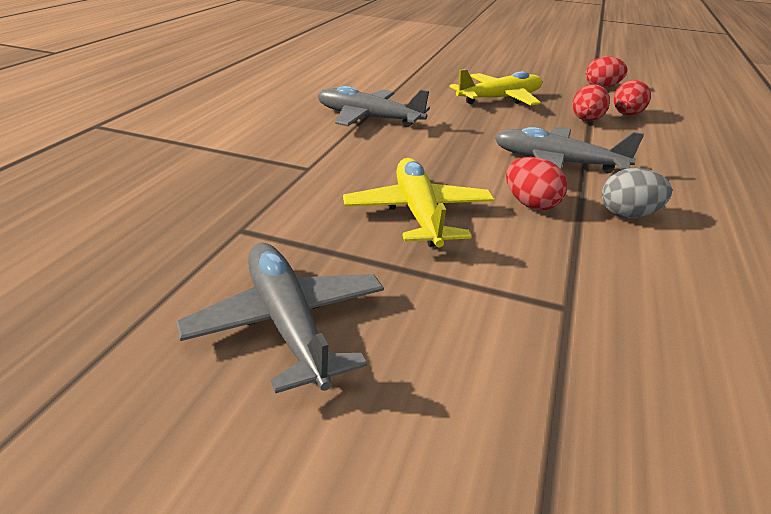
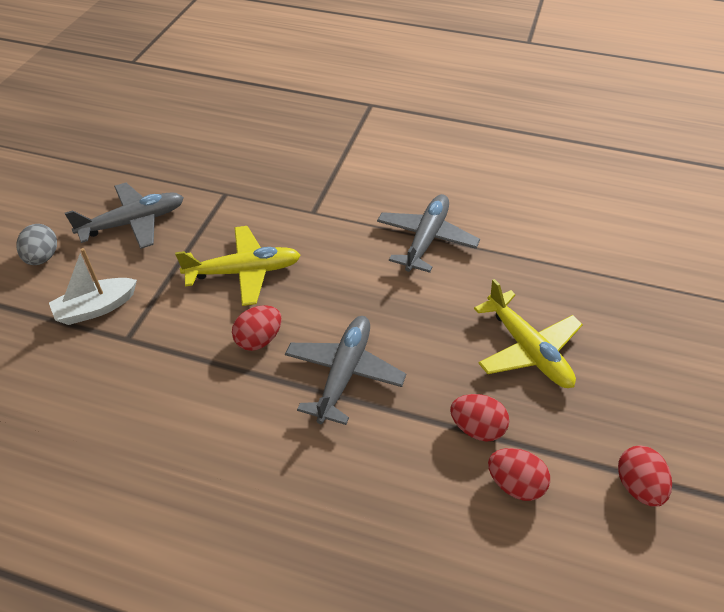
camera: 90 degrees right, 15 degrees up
(515, 349) = (96, 308): none -> white boat
(628, 215) = (241, 406): grey egg -> grey egg (43, 257)

